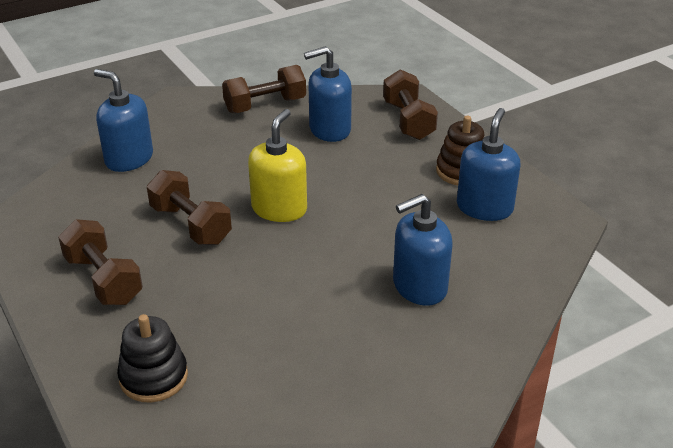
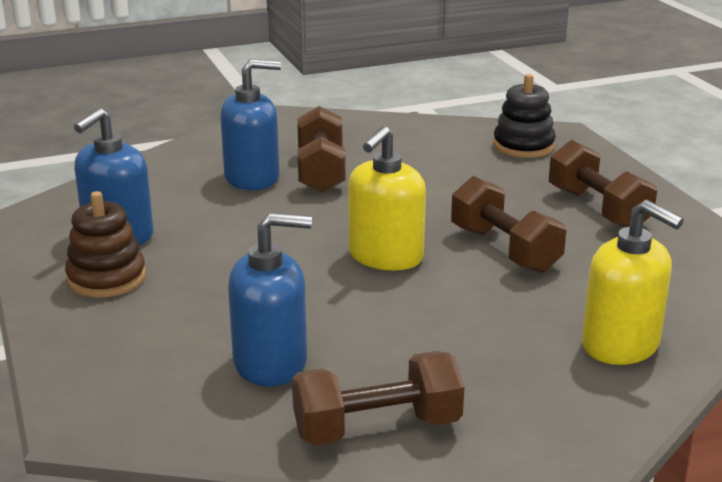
camera: 170 degrees left, 10 degrees down
(129, 159) = (621, 345): blue soap dispenser -> yellow soap dispenser
(408, 121) = (122, 366): brown dumbbell -> brown dumbbell (321, 172)

